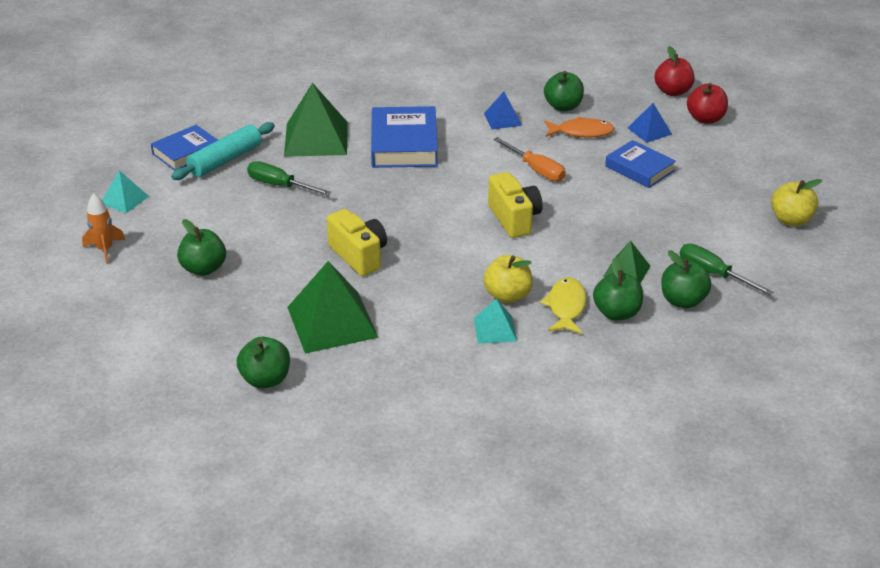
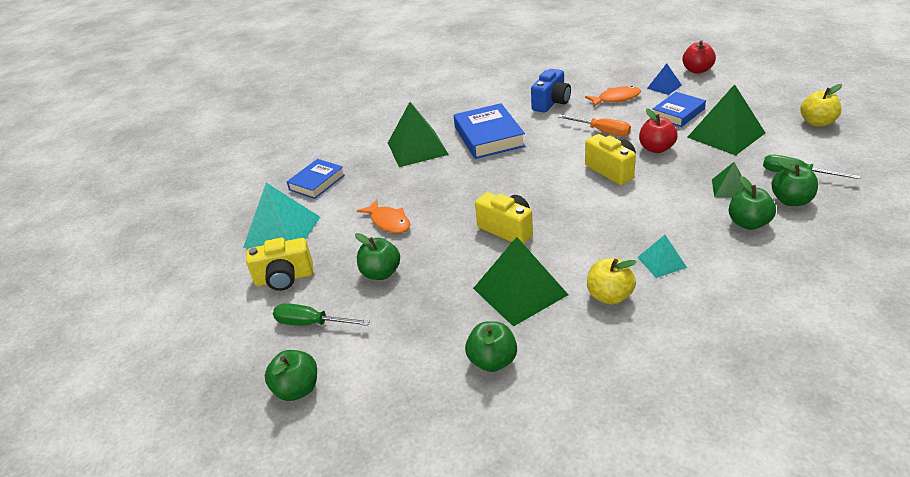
camera: 10 degrees left, 0 degrees up
(105, 250) = (284, 278): orange rocket -> yellow camera
(124, 199) = (282, 232): turquoise pyramid -> turquoise pyramid, size x1.93
(225, 160) = (353, 181): turquoise rolling pin -> none
(240, 216) = (389, 222): none -> orange fish
(280, 185) = (408, 190): green screwdriver -> green screwdriver (311, 323)
(502, 119) = (551, 103): blue pyramid -> blue camera
(507, 295) = (651, 231): yellow apple -> yellow apple (609, 296)
(563, 106) = (589, 85): green apple -> green apple (297, 389)
(566, 307) = (704, 228): yellow fish -> none
(639, 169) = (678, 113): blue book -> blue book turned 75 degrees counterclockwise
(672, 91) = (659, 58): red apple -> red apple (656, 148)
(673, 209) = (725, 135): none -> green pyramid

